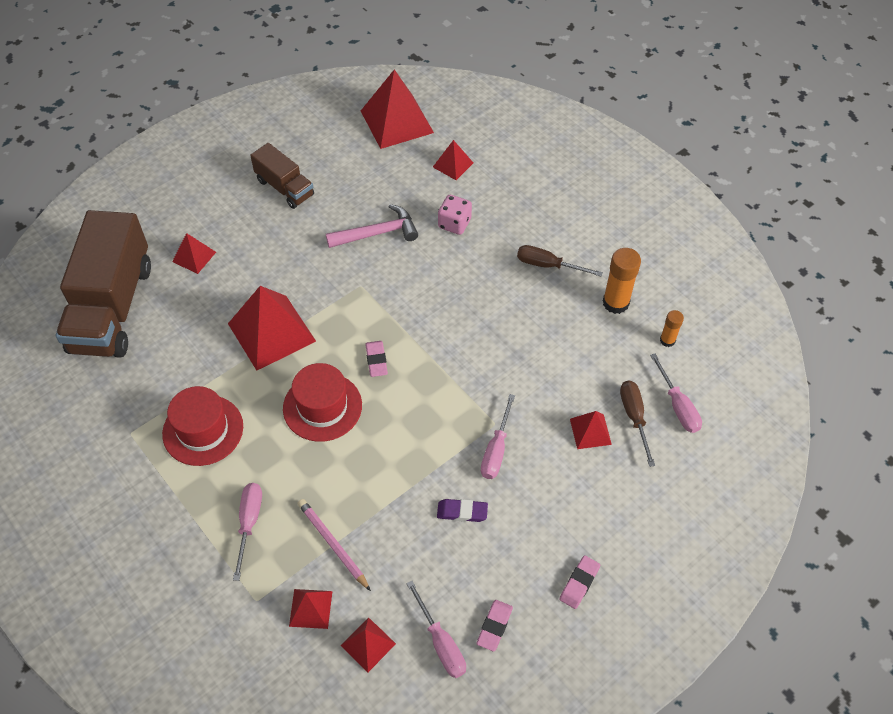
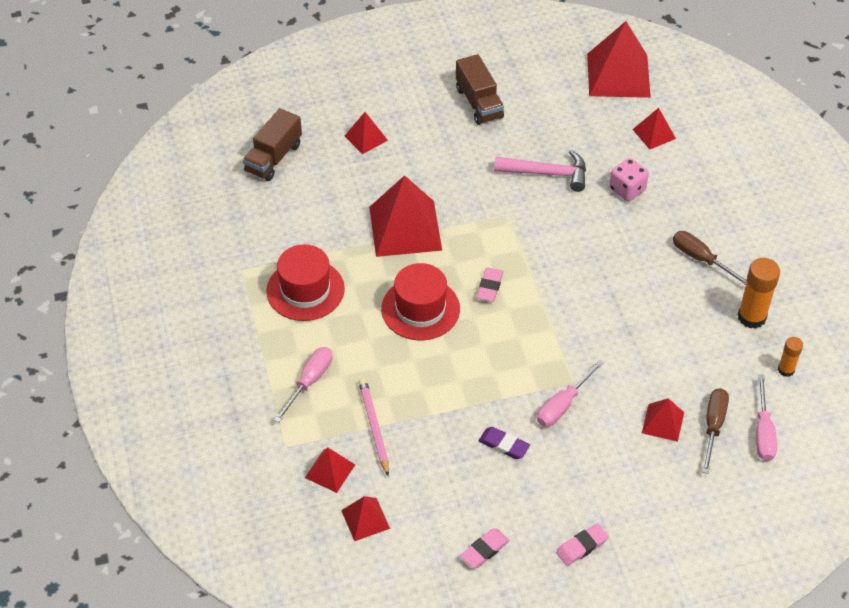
camera: 25 degrees right, 5 degrees down
(112, 307) = (273, 158): brown truck -> brown truck, size x0.52
(441, 642) = (430, 543): pink screwdriver -> none

